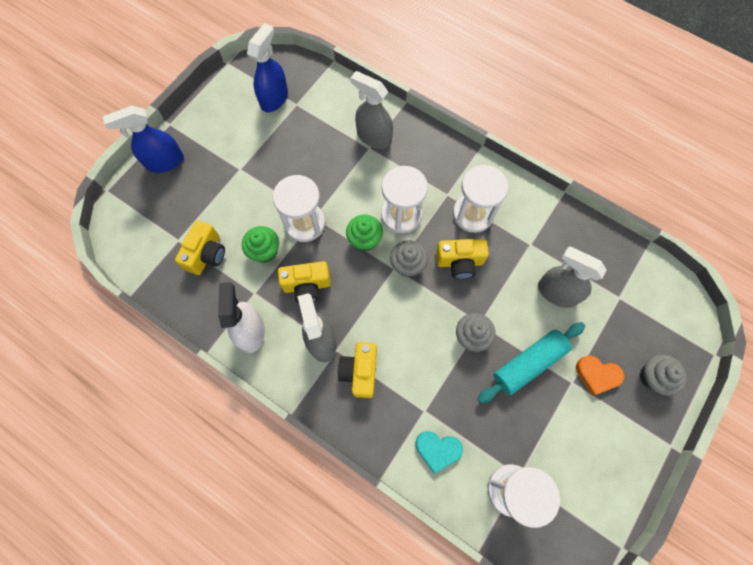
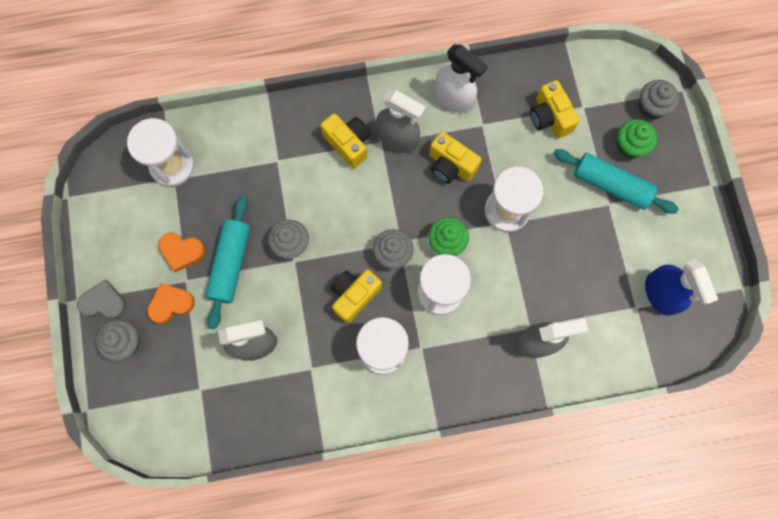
camera: 135 degrees right, 5 degrees up
(139, 199) = (651, 107): none -> grey cupcake
(164, 162) = (672, 152): blue spray bottle -> none
(224, 178) = (611, 185): none -> turquoise rolling pin
(265, 251) = (511, 160): green cupcake -> green cupcake (629, 146)
(307, 286) = (450, 165): yellow camera -> yellow camera turned 90 degrees counterclockwise
(437, 450) = (245, 144): turquoise heart -> none
(558, 408) = (182, 251): none -> orange heart
(649, 424) = (104, 302): none -> grey heart

